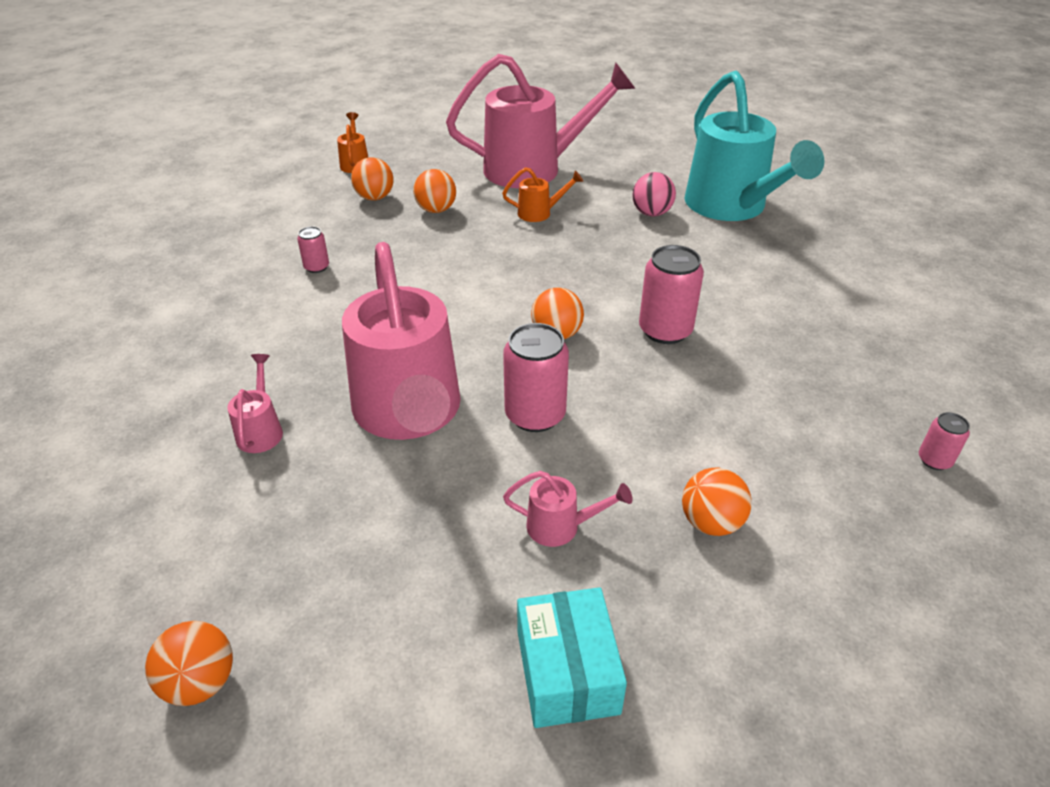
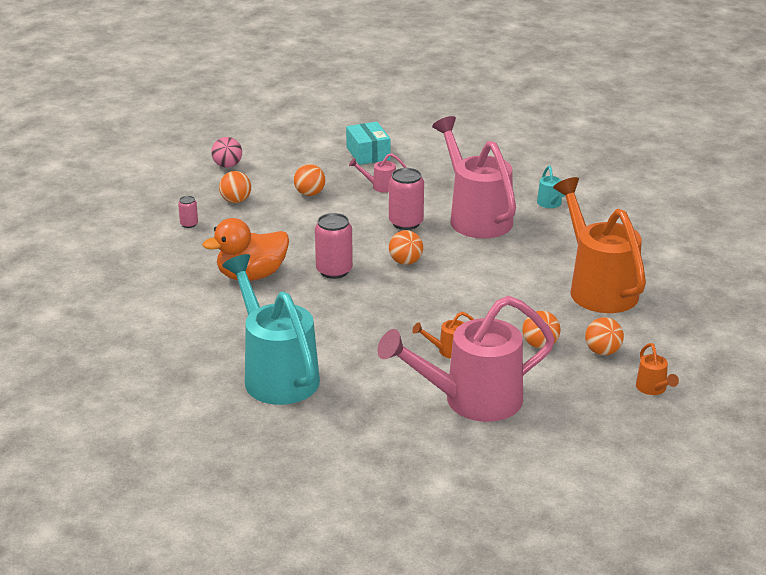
camera: 170 degrees right, 10 degrees down
(200, 682) = (504, 140): orange ball -> orange ball (236, 201)
(261, 430) = (550, 204): pink watering can -> turquoise watering can
(316, 267) = (598, 288): pink can -> orange watering can
(651, 213) = (349, 361): pink ball -> pink ball (227, 165)
(788, 335) = (251, 275): none -> orange duck

